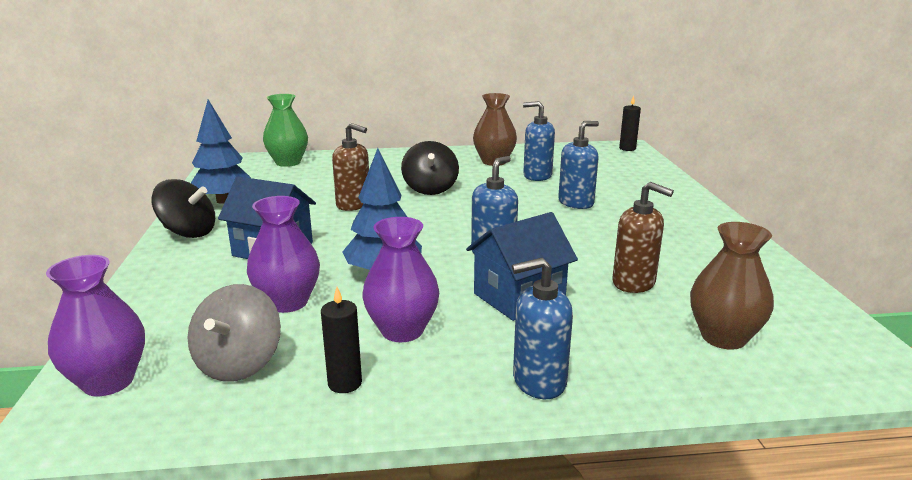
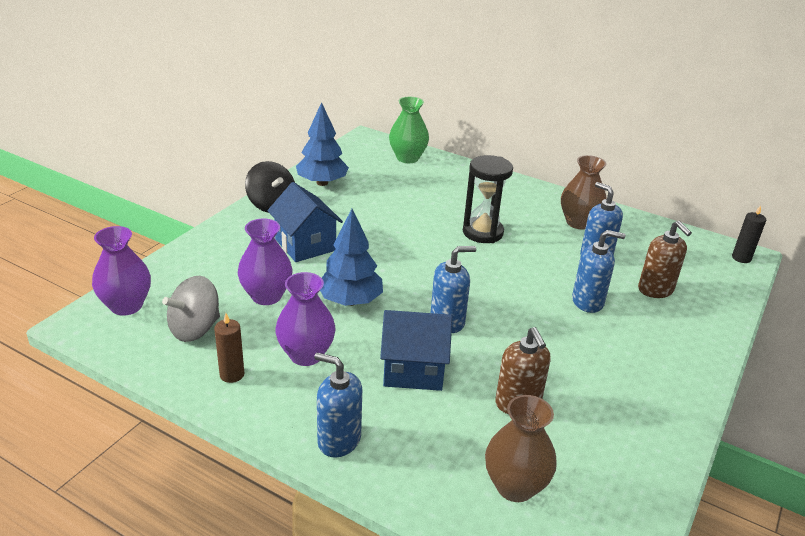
camera: 35 degrees right, 10 degrees up
(345, 383) = (232, 374): black candle -> brown candle
(354, 205) = (405, 225): brown soap dispenser -> brown soap dispenser (656, 290)
(430, 189) = (482, 232): black spinning top -> black hourglass

